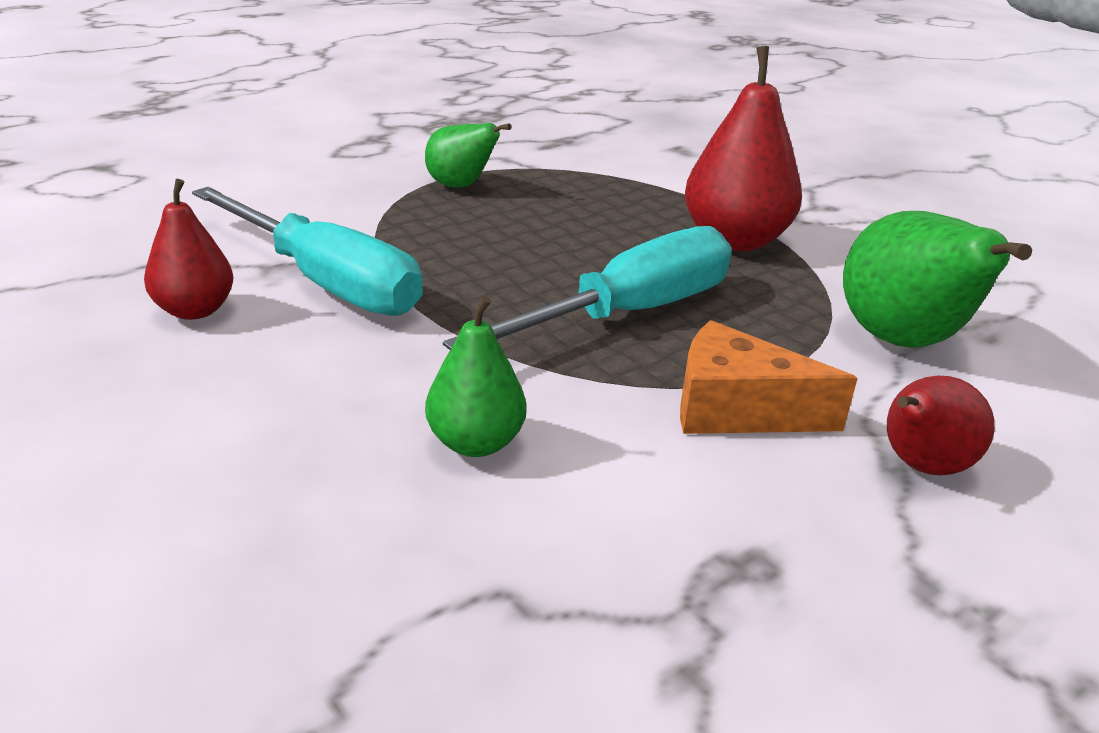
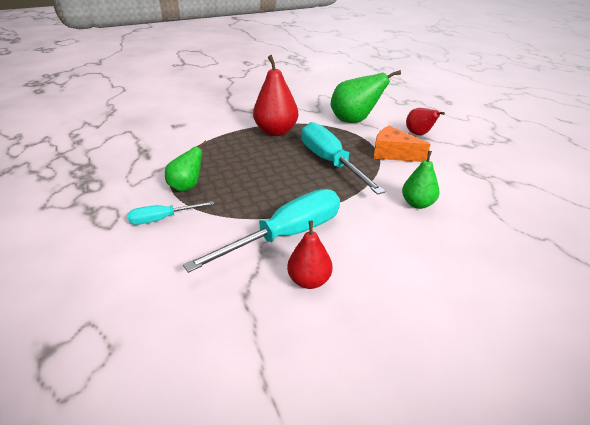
camera: 75 degrees left, 5 degrees up
(361, 182) = (162, 219): none -> turquoise screwdriver
(737, 409) = (393, 154): orange cheese -> orange cheese turned 90 degrees clockwise

